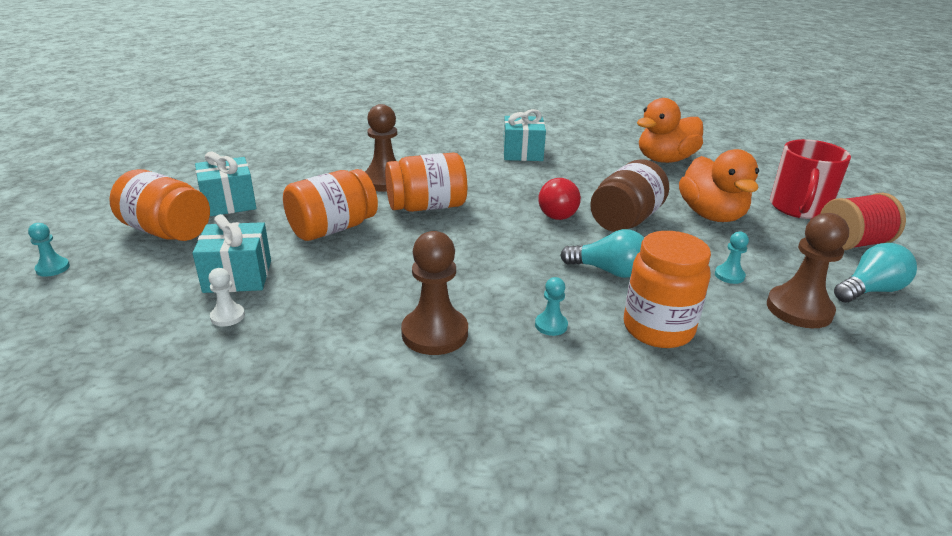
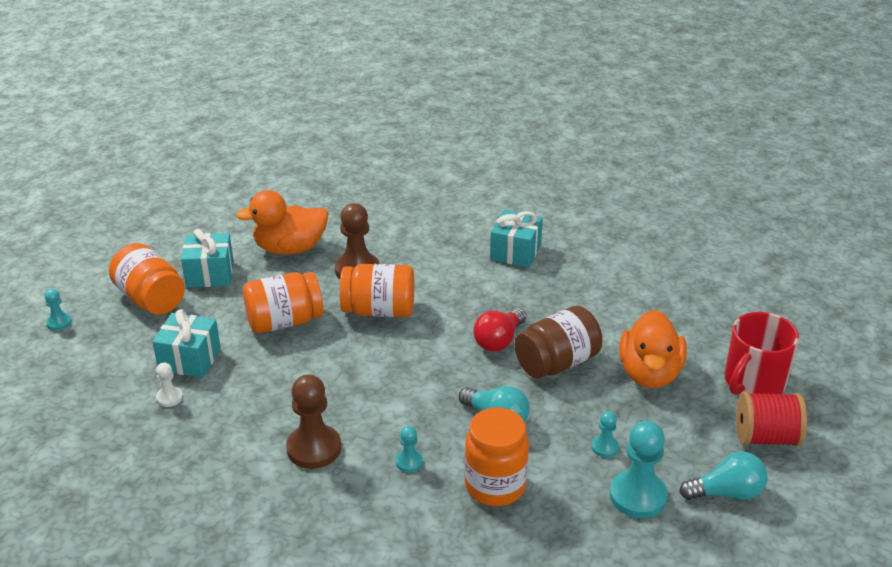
camera: 20 degrees right, 5 degrees up
(665, 160) = (664, 288): orange duck -> orange duck (290, 248)
(799, 309) = (638, 496): brown pawn -> turquoise pawn

